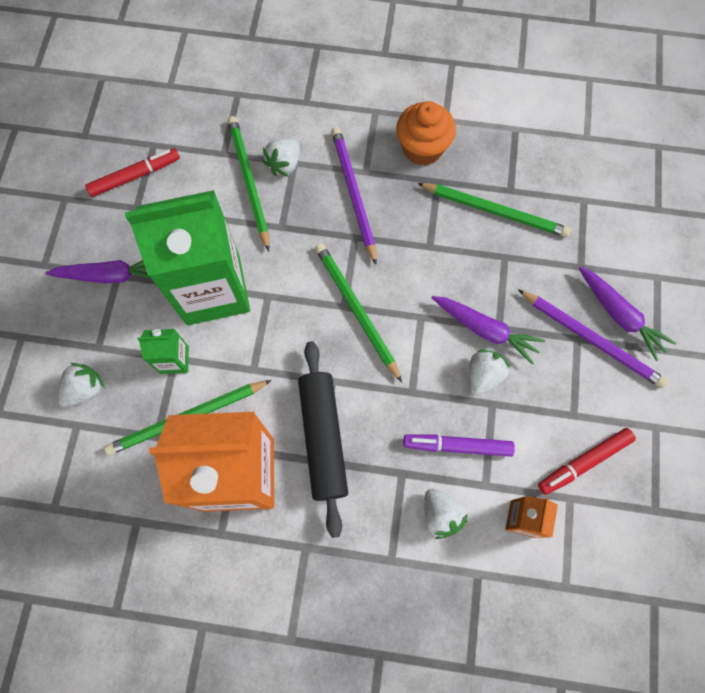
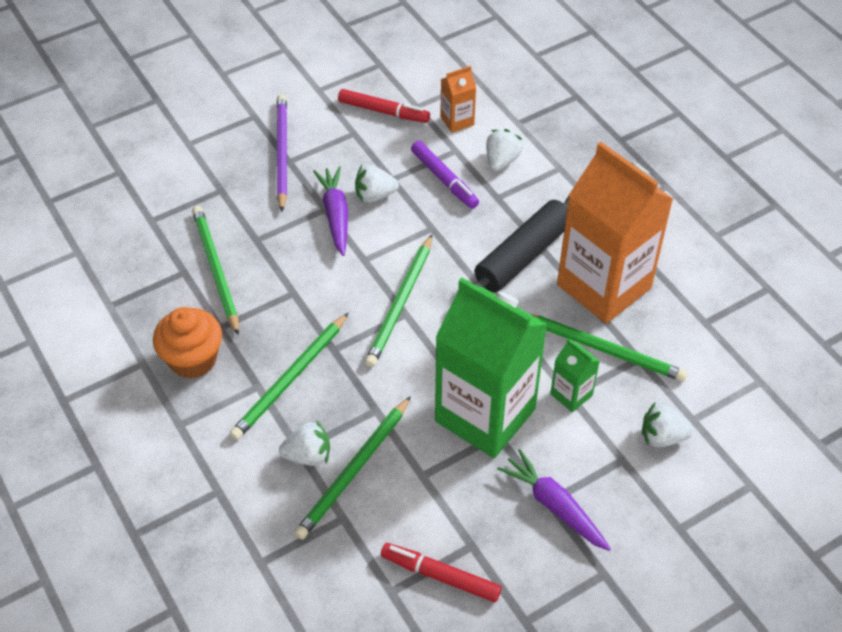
camera: 130 degrees left, 20 degrees down
(353, 194) = (290, 379): purple pencil -> green pencil
(619, 315) = (245, 148): purple carrot -> none

